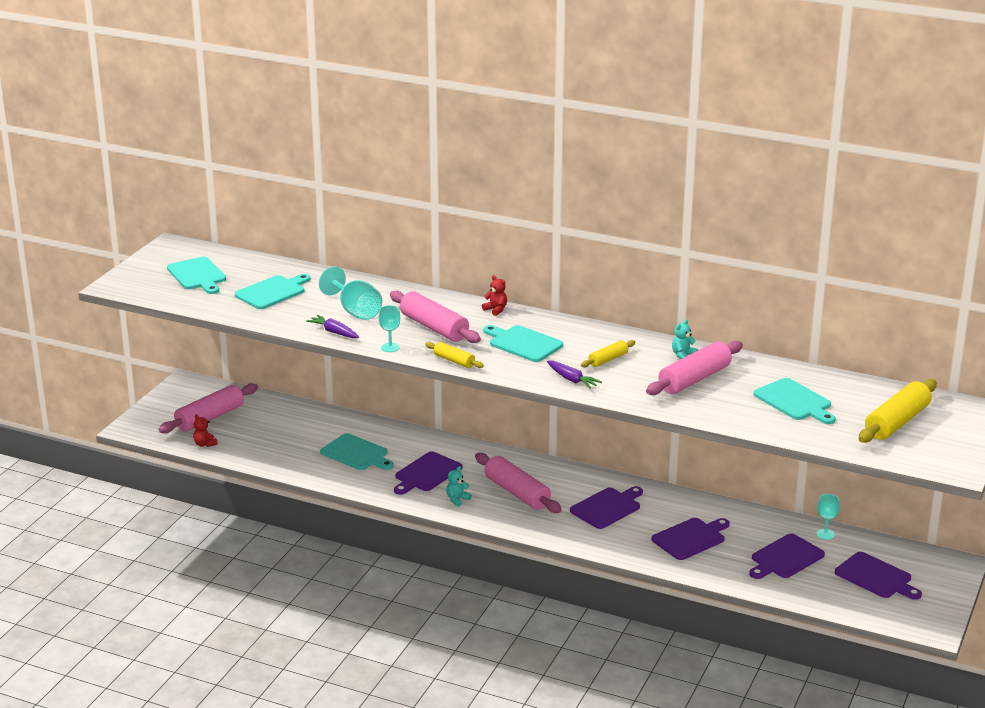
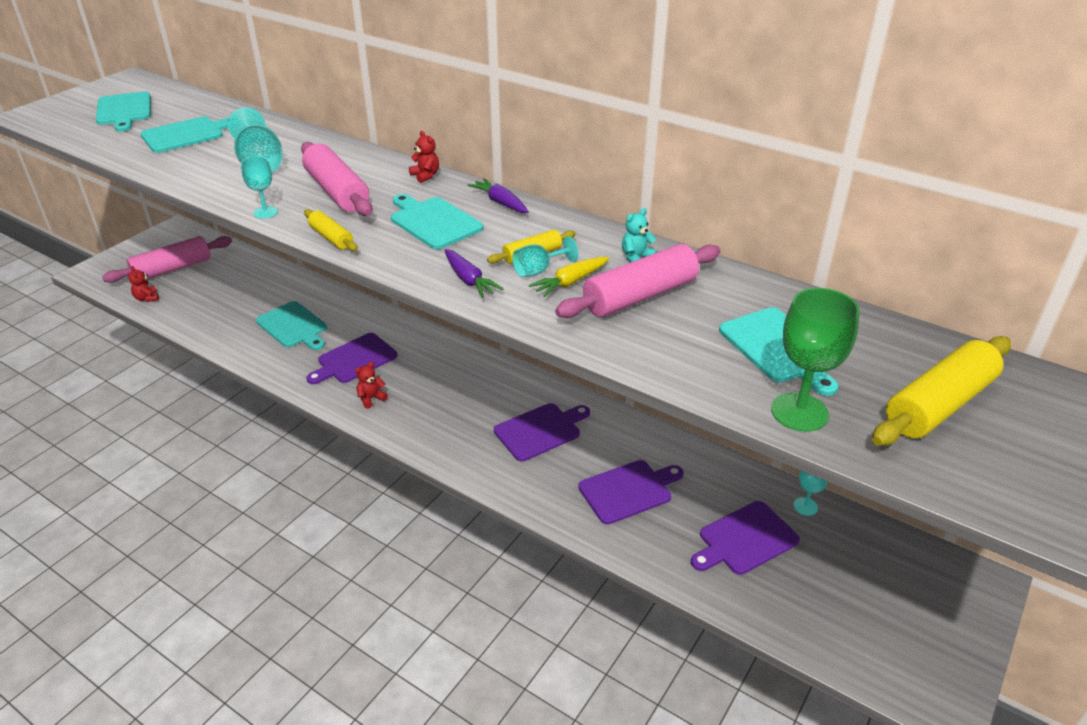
camera: 10 degrees right, 10 degrees up
(334, 332) = (215, 187): purple carrot -> purple carrot (500, 202)
(457, 499) = (371, 398): turquoise teddy bear -> red teddy bear
(517, 493) = (443, 397): pink rolling pin -> none
(617, 369) = (538, 270): none -> turquoise goblet
(643, 375) = (570, 282): none -> yellow carrot
(814, 434) = (799, 412): none -> green goblet
(876, 577) = (866, 591): purple cutting board -> none

